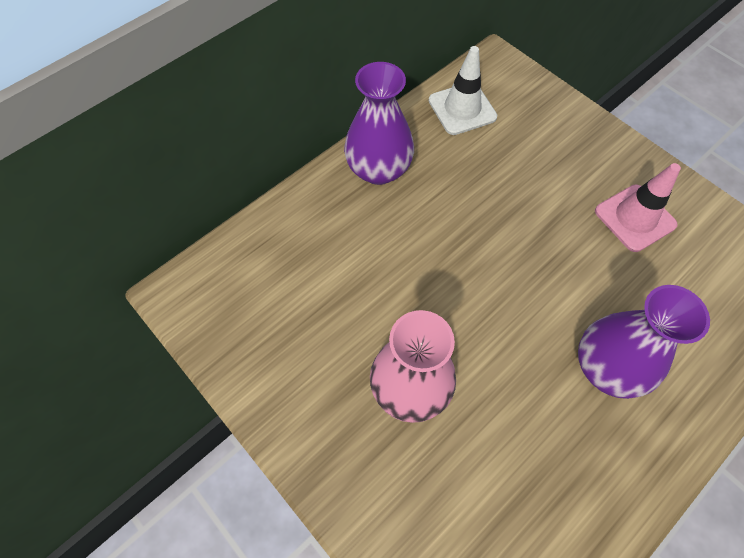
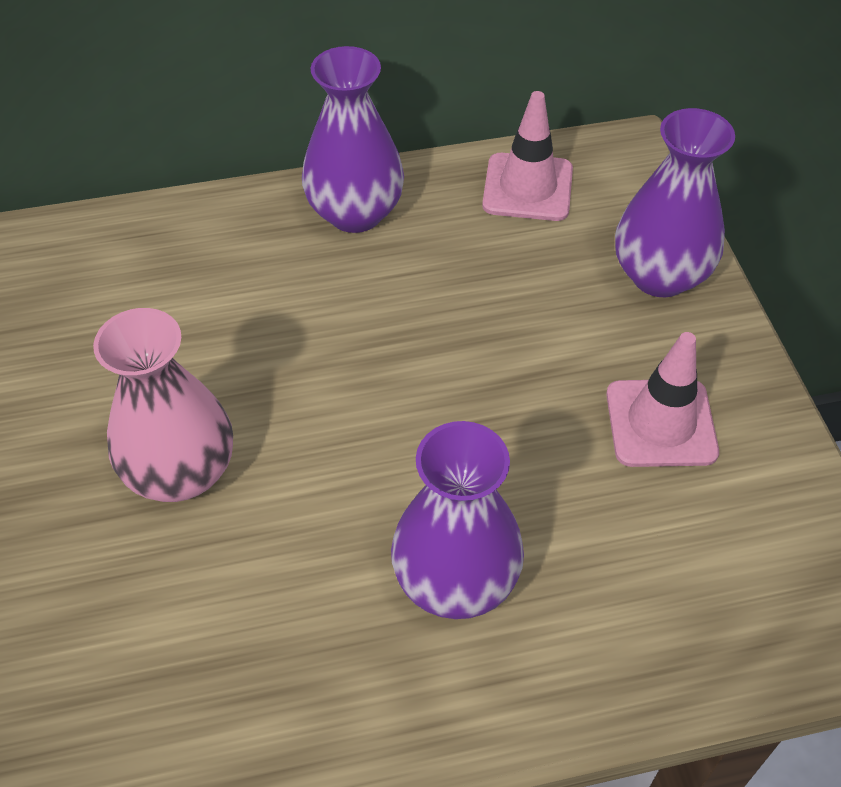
camera: 30 degrees right, 10 degrees down
(462, 109) = (527, 187): white traffic cone -> pink traffic cone
(569, 131) = (659, 275): none -> purple vase

